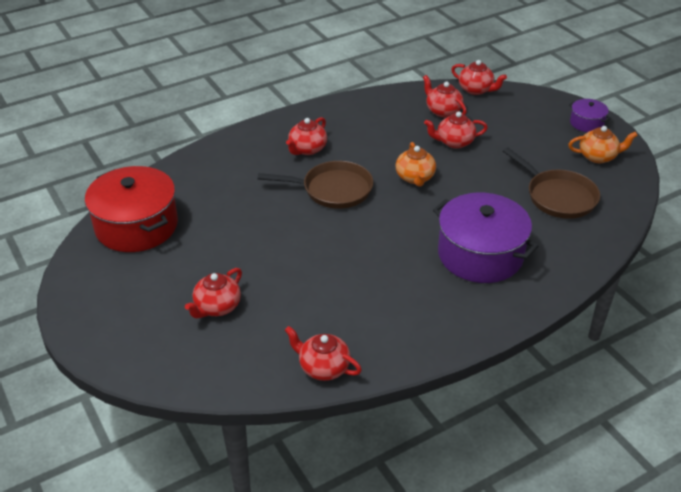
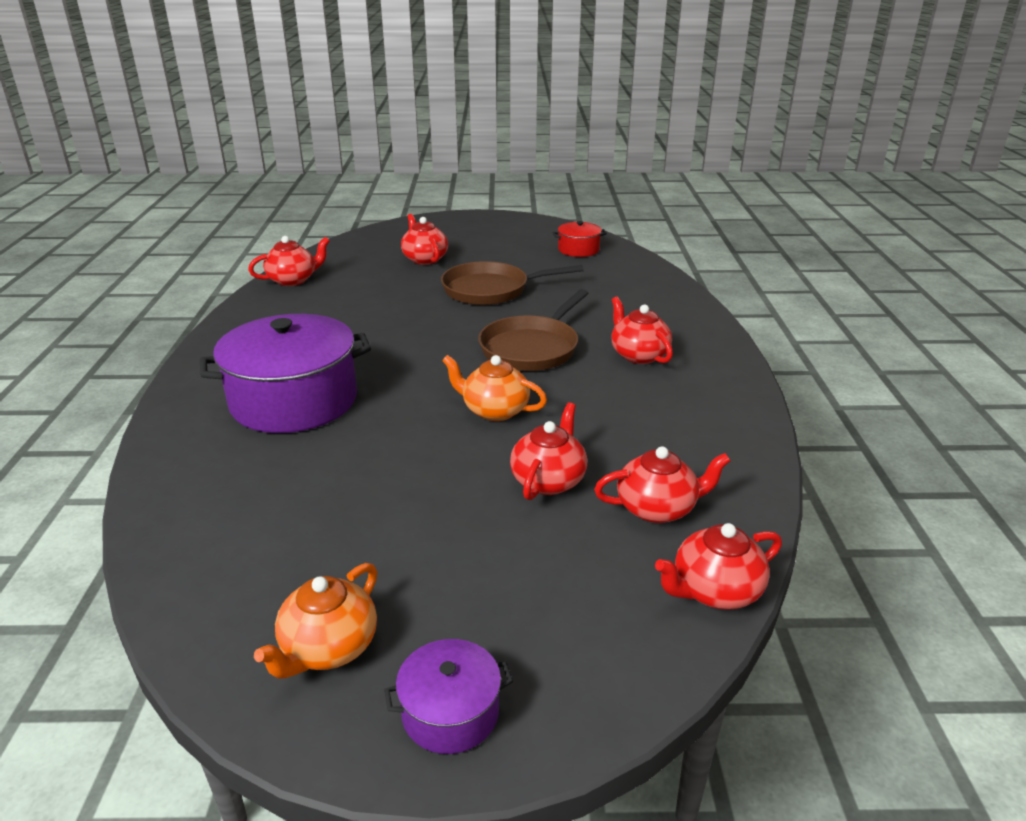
camera: 120 degrees right, 10 degrees down
(136, 226) = (578, 249): red pot -> red pot, size x0.48
(557, 196) = (300, 523): brown pan -> brown pan (491, 290)

